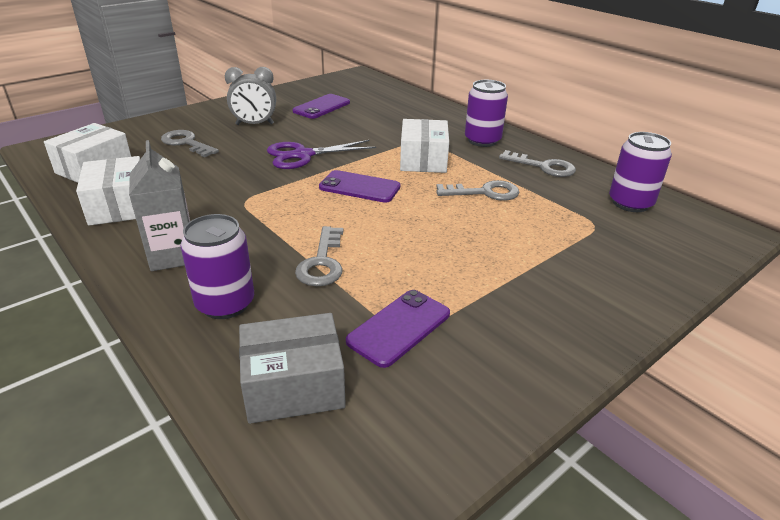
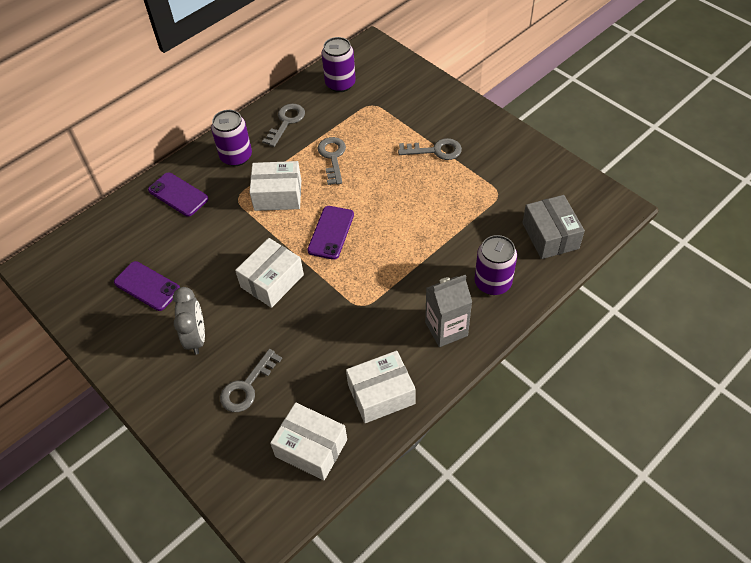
camera: 90 degrees left, 20 degrees up
(303, 155) = (272, 281): purple scissors -> white box
(322, 262) = (439, 241): grey key -> grey key (435, 150)
(399, 327) = (495, 197): purple phone -> purple phone (178, 194)

